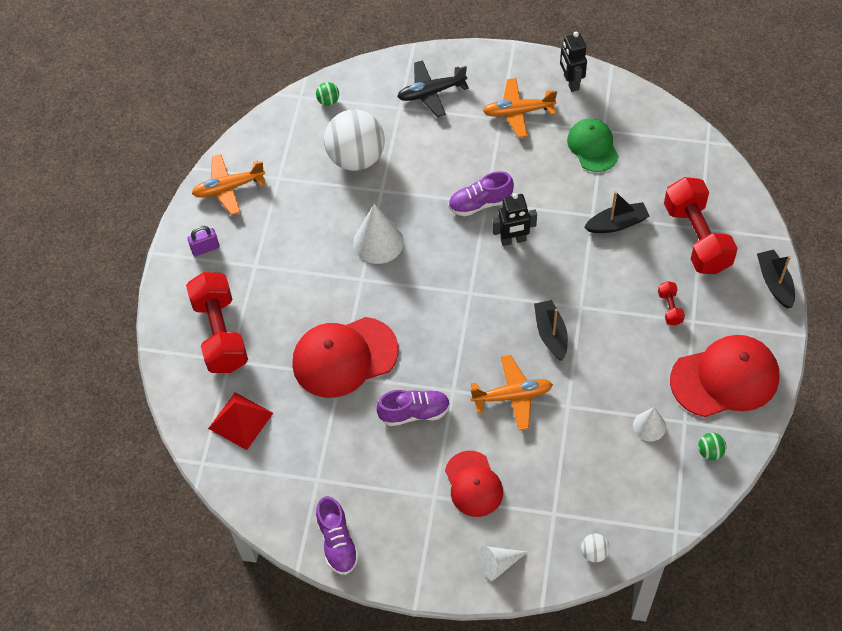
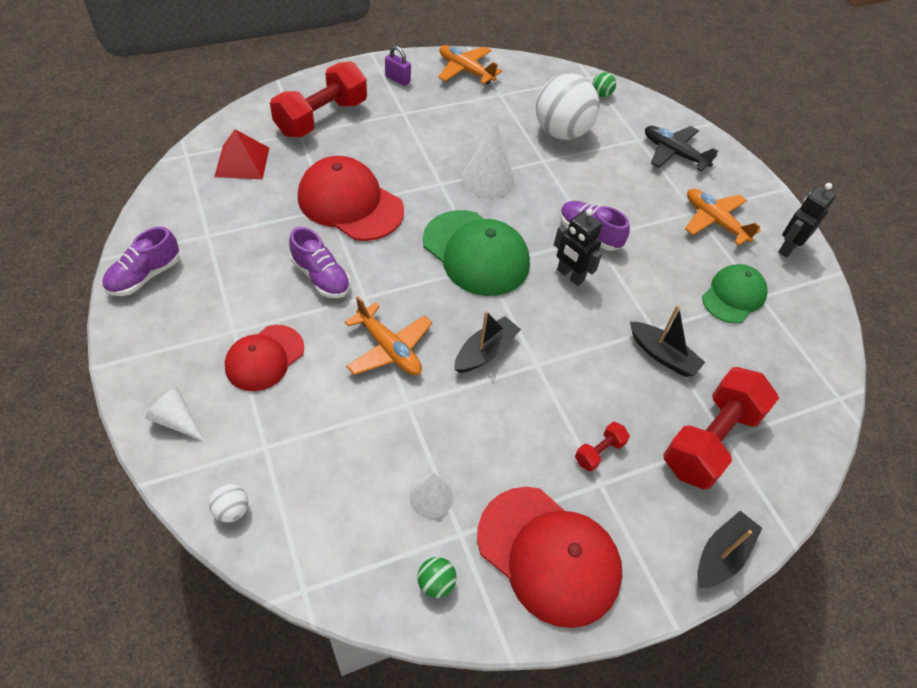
camera: 50 degrees right, 5 degrees down
(453, 292) = (476, 253): none -> green cap

